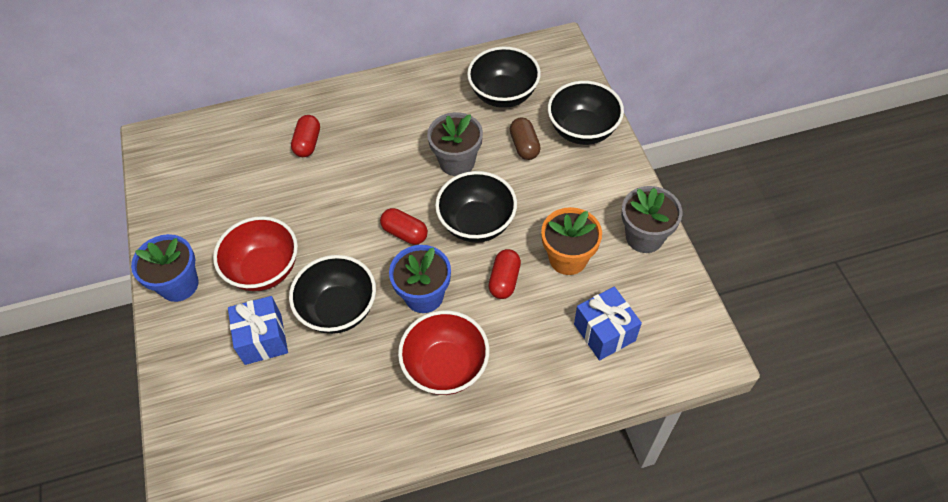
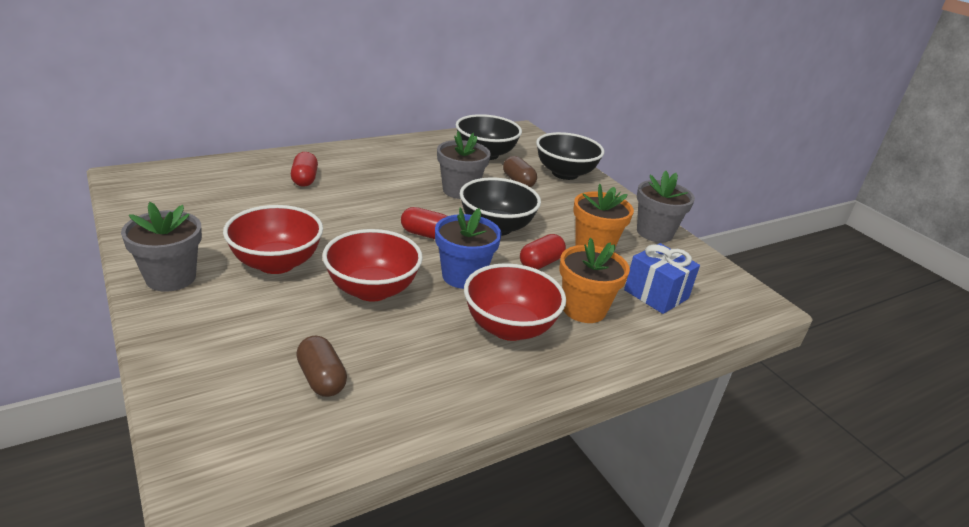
camera: 20 degrees left, 25 degrees down
(179, 284) = (171, 278): blue flower pot -> grey flower pot
(263, 339) = (286, 316): blue gift -> none
(278, 412) = (321, 379): none -> brown capsule
(339, 309) = (372, 290): black bowl -> red bowl
(504, 280) = (540, 263): red capsule -> red capsule turned 45 degrees clockwise
(523, 348) = (584, 309): none -> orange flower pot

